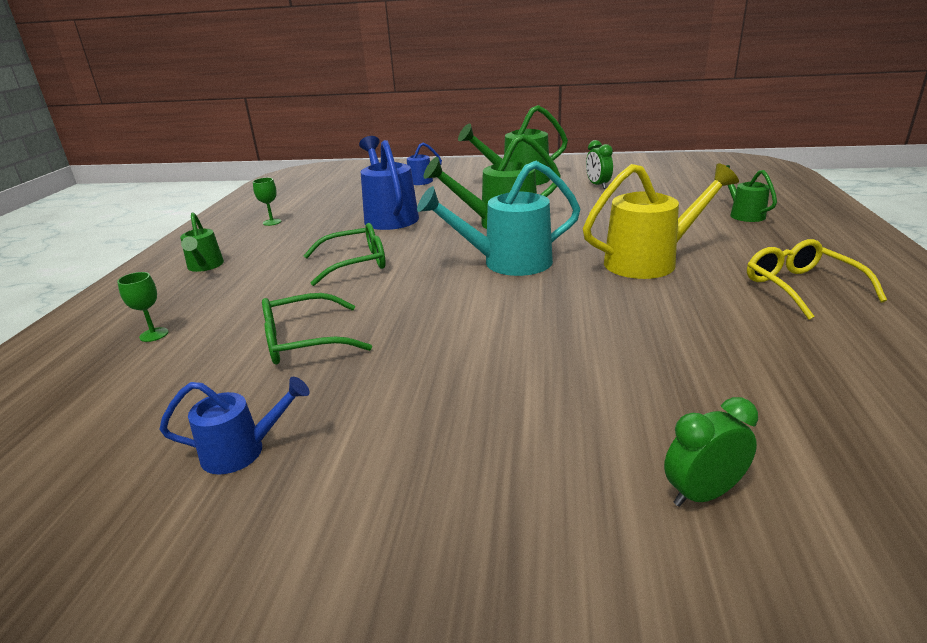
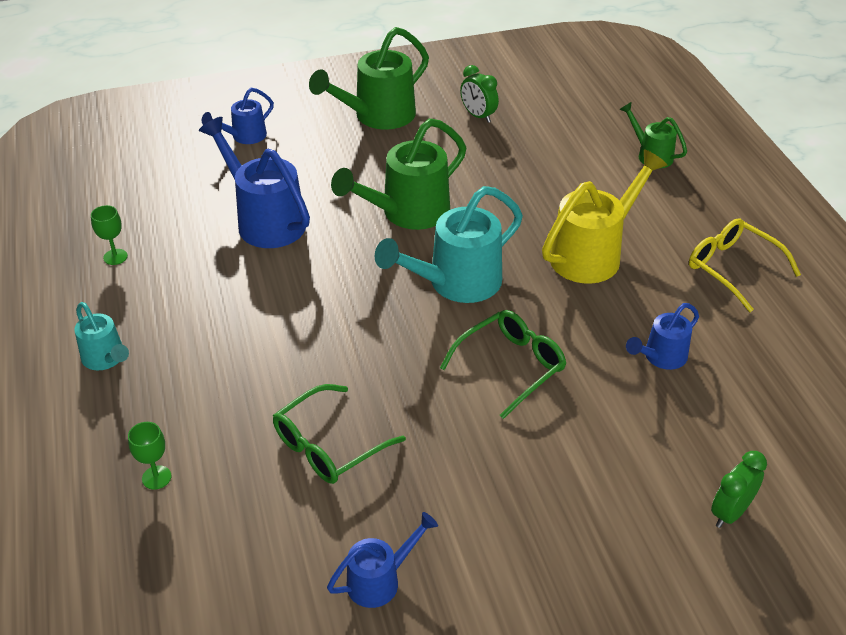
camera: 25 degrees left, 15 degrees up
(205, 266) = (106, 359): green watering can -> turquoise watering can
(355, 263) = (290, 316): green glasses -> green glasses (511, 366)
(682, 337) = (660, 357): none -> blue watering can

